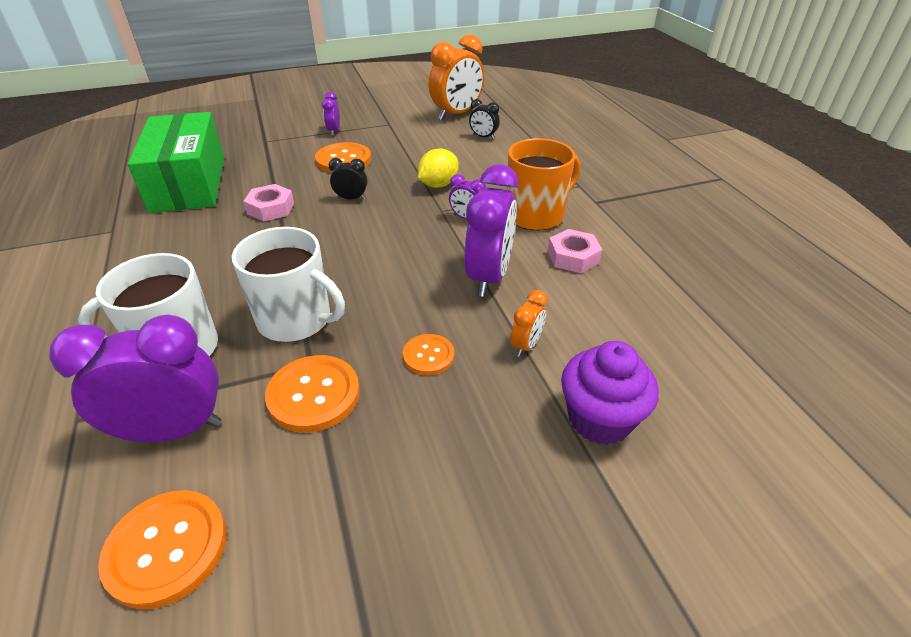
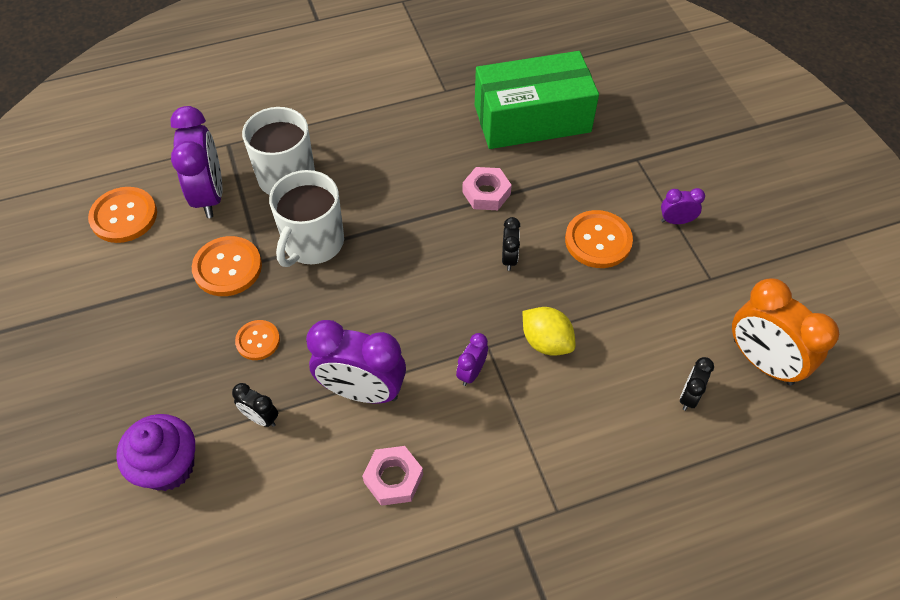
camera: 90 degrees right, 15 degrees up
(526, 345) = (260, 418): orange clock -> black clock
(536, 215) = (480, 448): orange mug -> none

